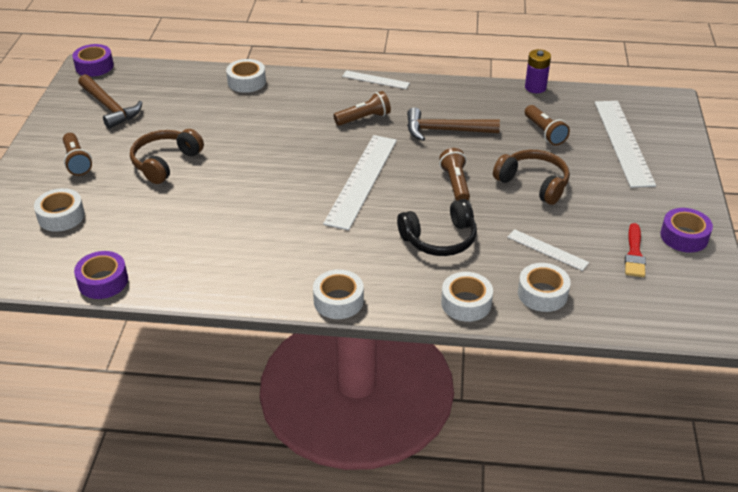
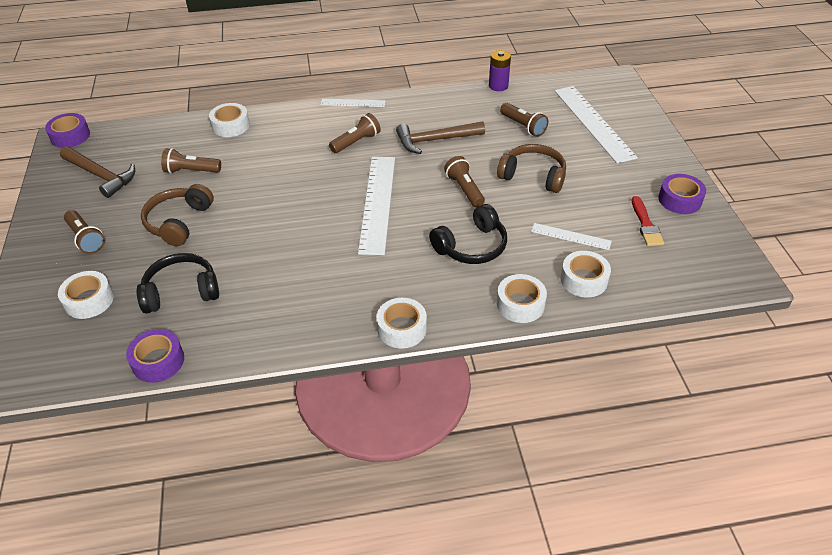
camera: 15 degrees left, 5 degrees up
(145, 225) = (181, 292): none -> black headphones
(193, 118) = (191, 171): none -> brown flashlight

